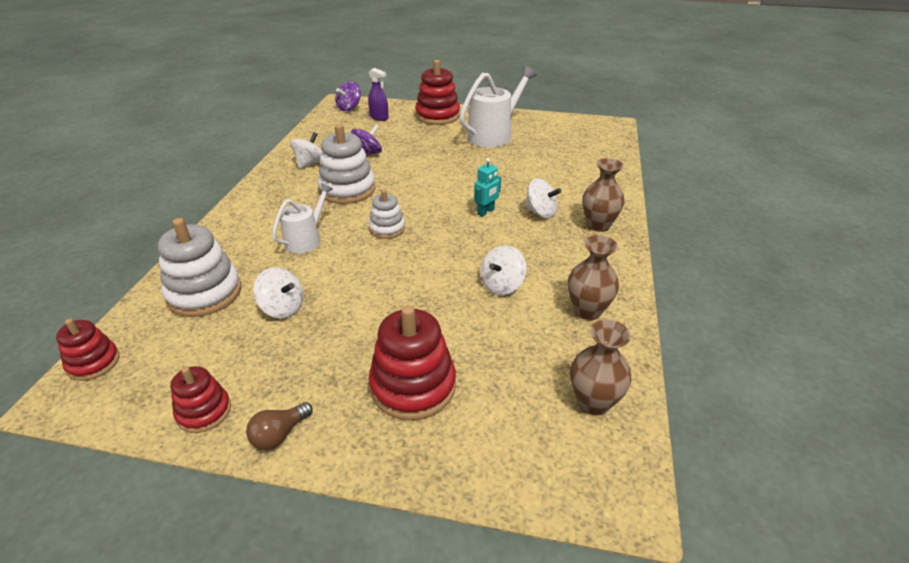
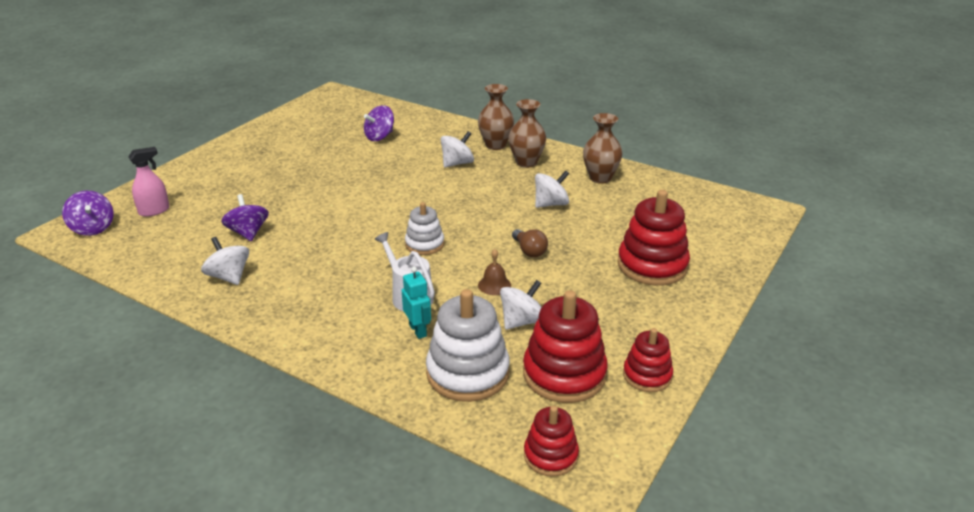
camera: 70 degrees left, 5 degrees down
(279, 434) = (684, 335): brown light bulb -> brown light bulb (529, 251)
(336, 280) = (494, 285): none -> brown bell
(347, 190) = (323, 257): white stacking toy -> none
(379, 117) = (154, 211): purple spray bottle -> pink spray bottle
(437, 116) = (199, 173): red stacking toy -> red stacking toy (564, 374)
(486, 212) = (436, 188): turquoise robot -> turquoise robot (418, 330)
(493, 135) = (288, 152): white watering can -> none
(502, 285) = (551, 204): white spinning top -> white spinning top turned 90 degrees counterclockwise
(555, 164) = (379, 137): none -> purple spinning top
(593, 402) = (690, 200): brown vase -> brown vase (526, 162)

